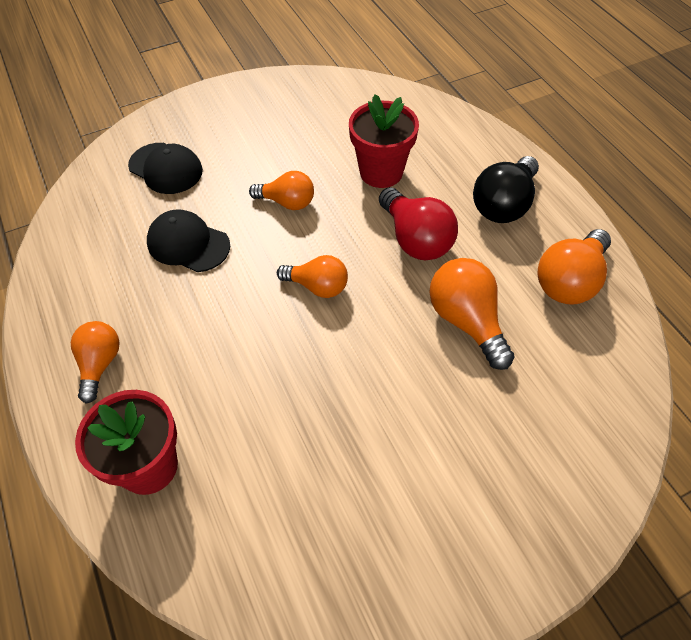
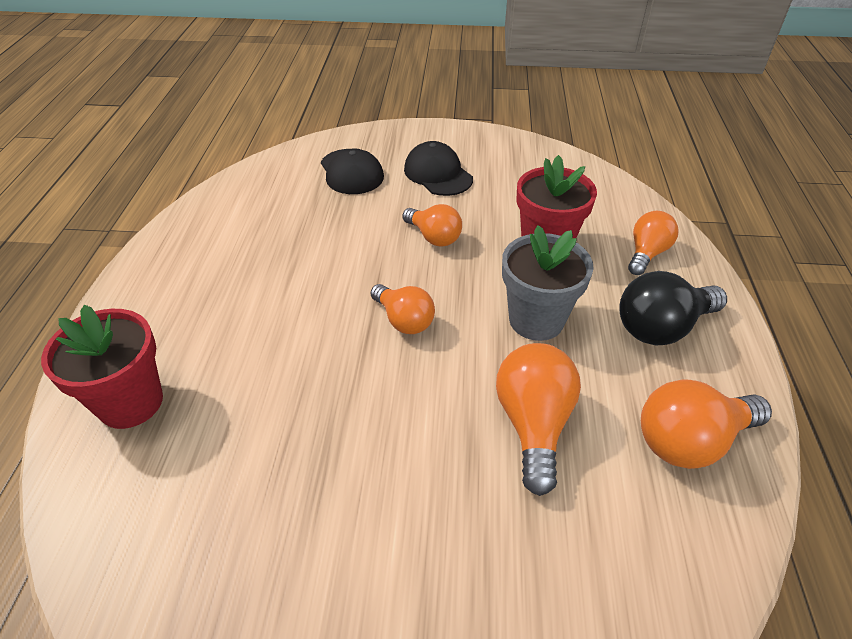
camera: 30 degrees right, 10 degrees down
(100, 364) = (170, 299): orange light bulb -> orange light bulb (646, 253)
(188, 244) = (320, 236): black cap -> black cap (438, 174)
(415, 239) = (536, 320): red light bulb -> grey flower pot

